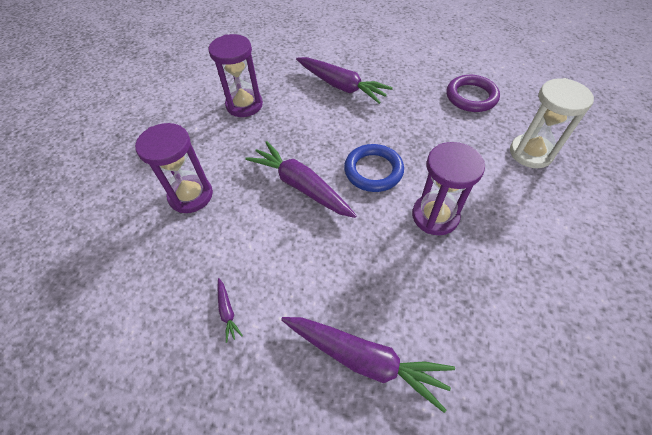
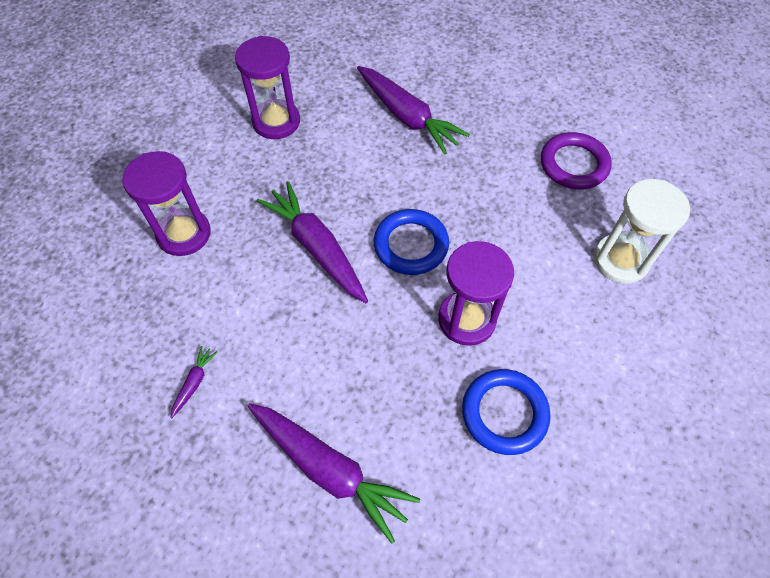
camera: 10 degrees right, 5 degrees up
(227, 311) = (194, 383): purple carrot -> purple carrot turned 150 degrees counterclockwise
(491, 281) = (504, 413): none -> blue ring

